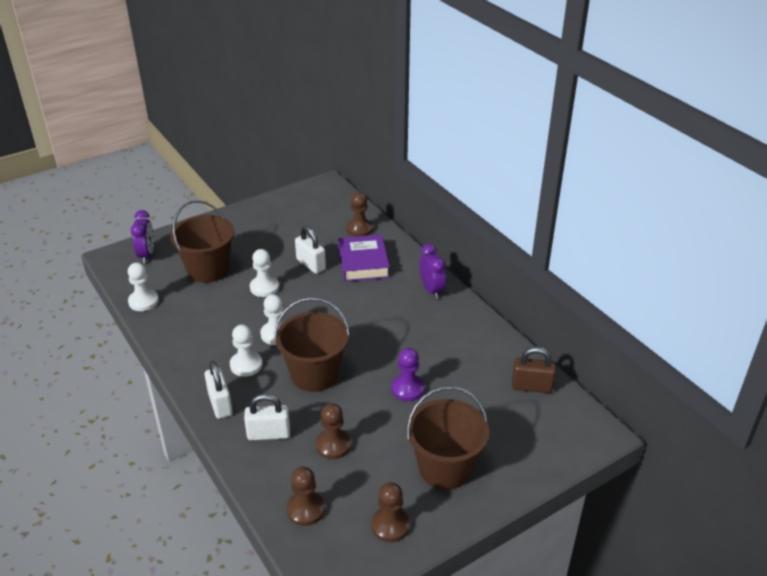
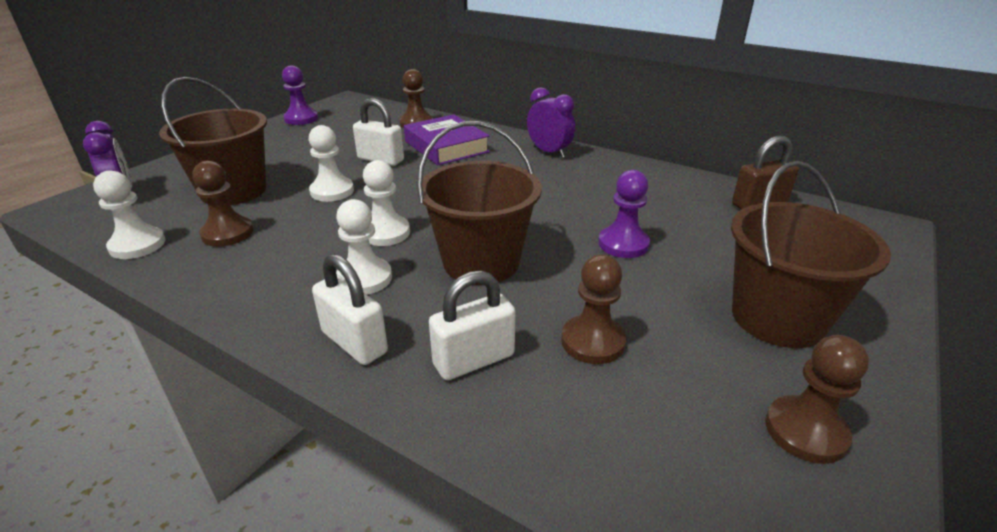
camera: 25 degrees left, 5 degrees down
(282, 201) = (301, 119): none -> purple pawn
(305, 509) = (646, 463): brown pawn -> brown pawn (227, 233)

